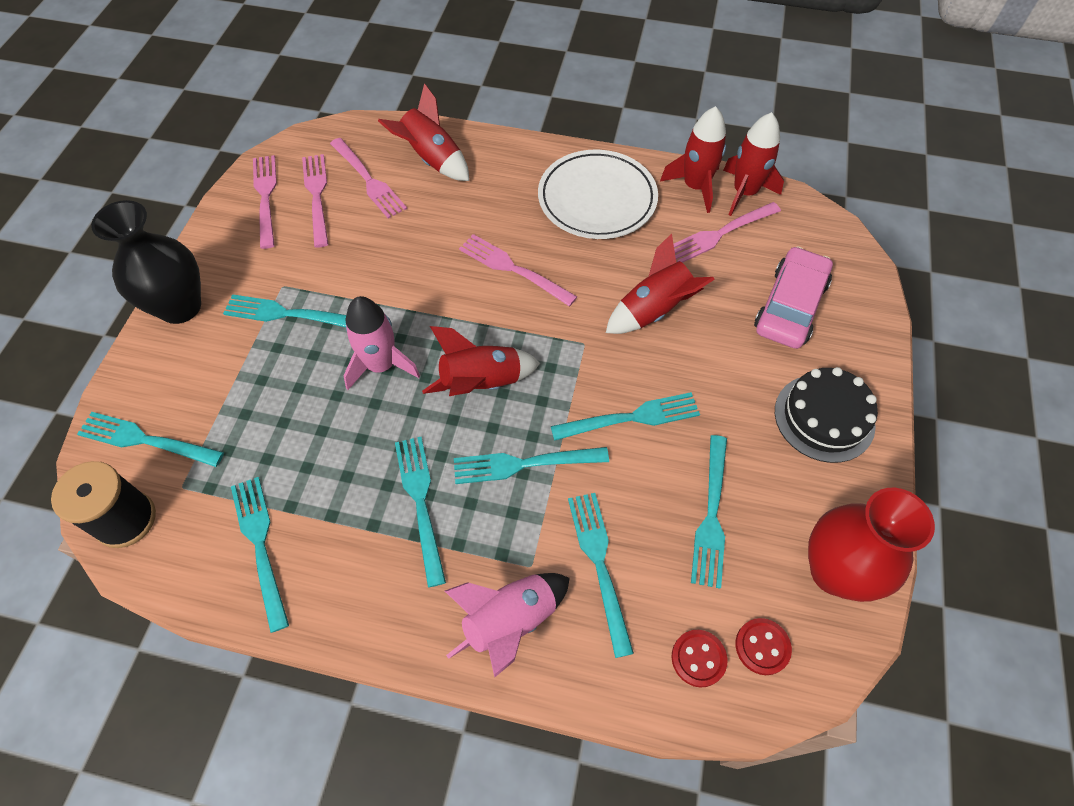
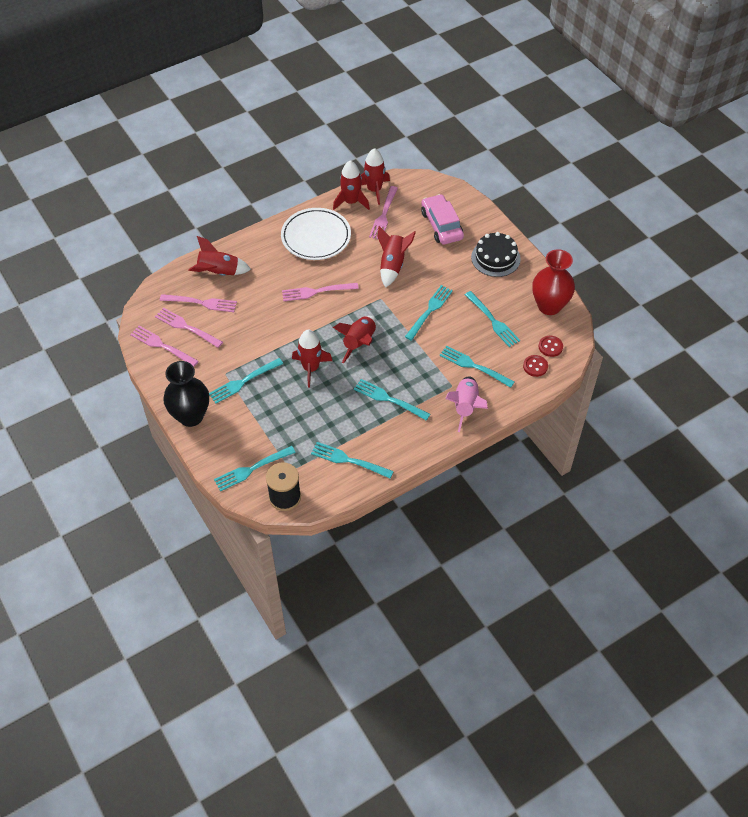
camera: 45 degrees left, 5 degrees down
(381, 365) = (311, 368): pink rocket -> red rocket
(524, 464) = (410, 357): turquoise fork -> none

